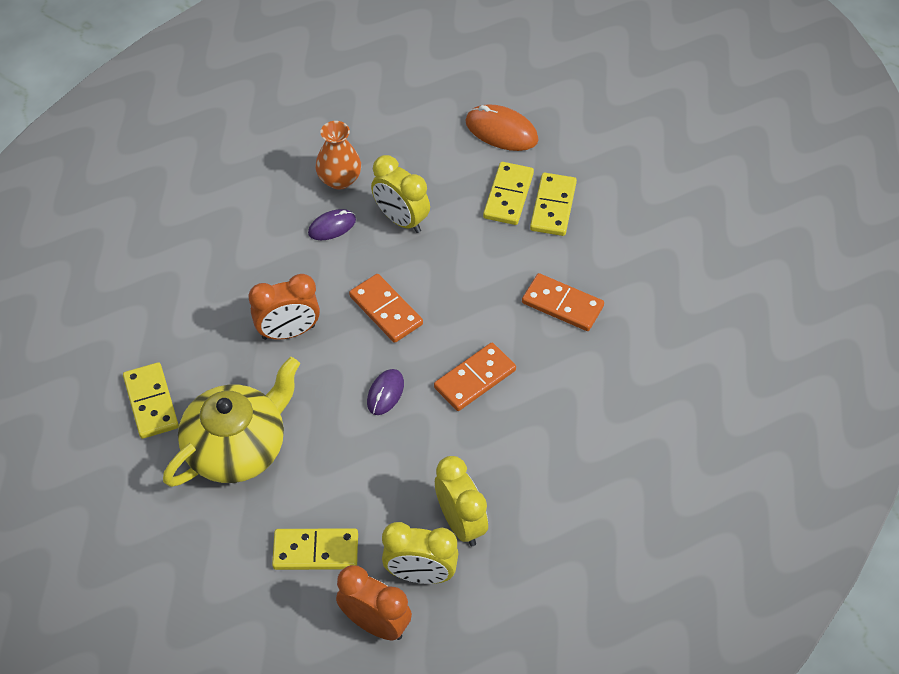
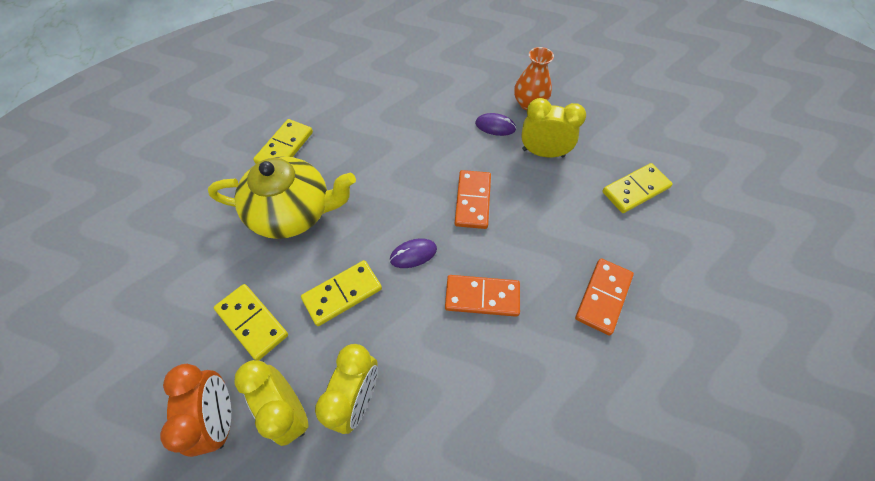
camera: 45 degrees right, 5 degrees up
(288, 332) = (400, 167): orange clock -> none
(401, 220) = (543, 153): yellow clock -> yellow clock turned 105 degrees clockwise
(501, 131) = (671, 145): orange mouse -> none
(553, 206) = (663, 221): yellow domino -> yellow domino (342, 294)
(562, 304) = (603, 297): orange domino -> orange domino turned 45 degrees clockwise

